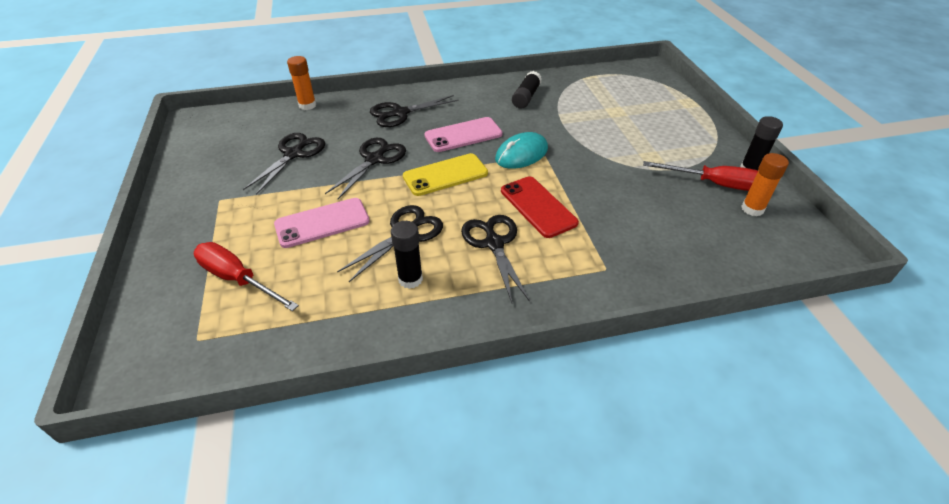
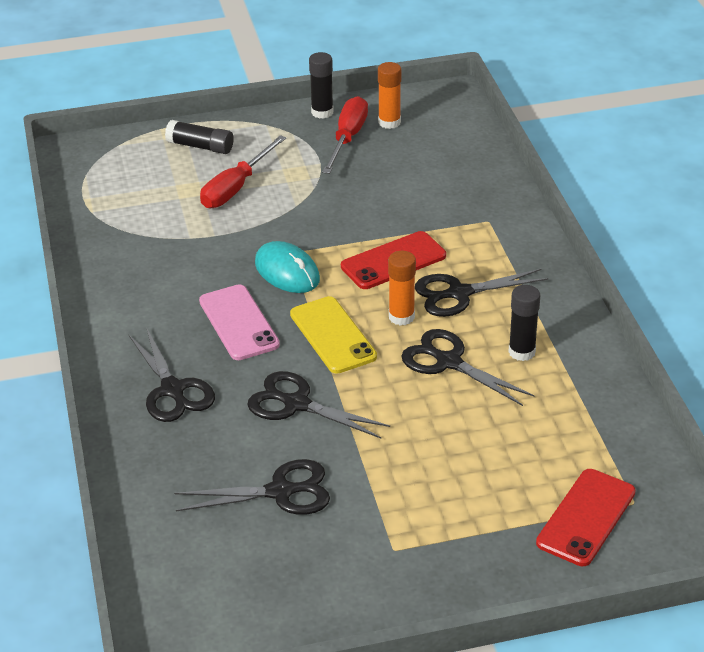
camera: 90 degrees left, 5 degrees down
(196, 304) = (586, 517): none -> red phone
(238, 279) = (542, 491): red screwdriver -> red screwdriver (236, 187)
(294, 154) = (280, 492): black scissors -> black scissors turned 150 degrees clockwise
(307, 105) = (135, 502): orange glue stick -> orange glue stick (401, 317)
(322, 223) = (435, 435): pink phone -> none
(526, 97) = (140, 265): black glue stick -> black glue stick (200, 146)

